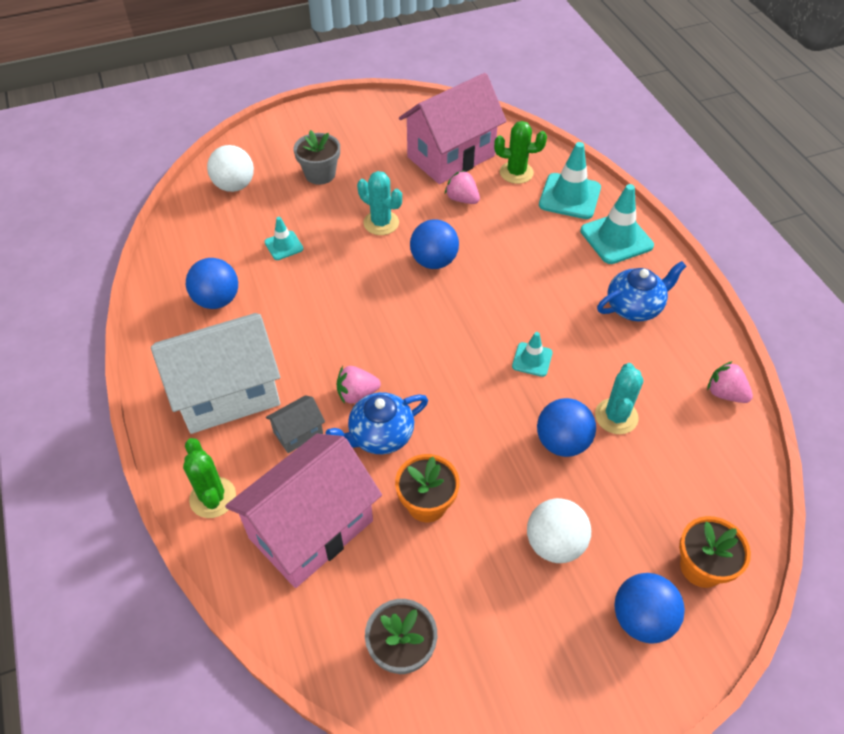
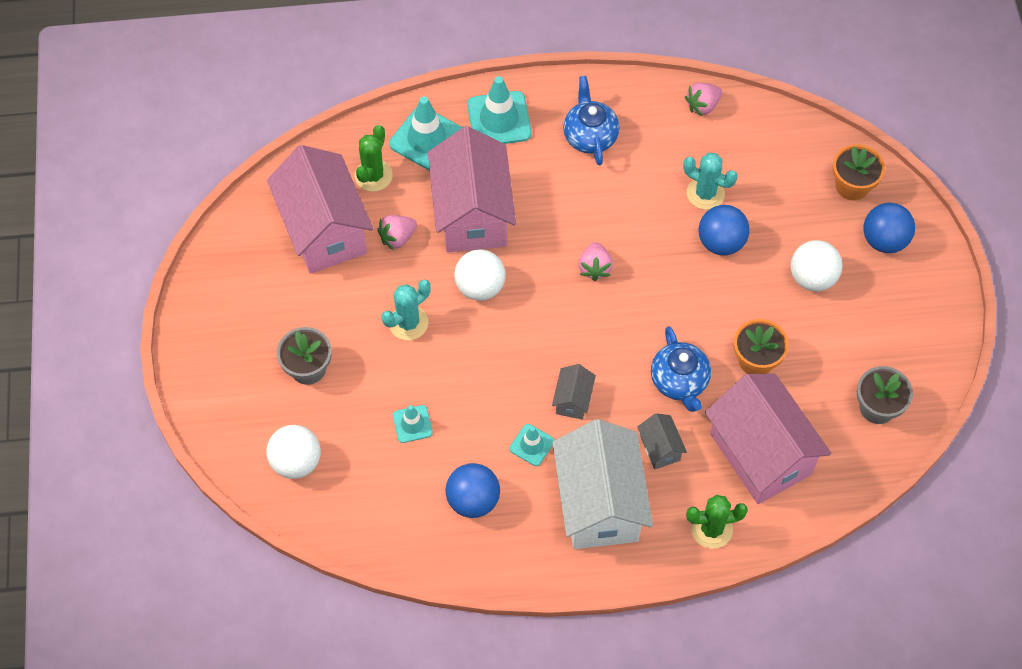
camera: 75 degrees left, 10 degrees up
(335, 351) = (573, 400): none -> grey house
(357, 394) = (629, 391): pink strawberry -> pink strawberry (594, 268)
(434, 261) = (480, 287): blue ball -> white ball
(507, 241) = (472, 214): none -> pink house
(532, 359) = (628, 238): turquoise traffic cone -> turquoise traffic cone (532, 445)

